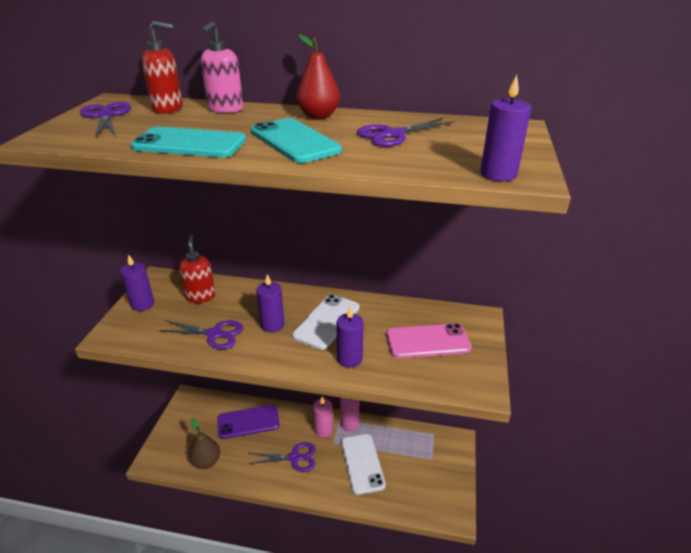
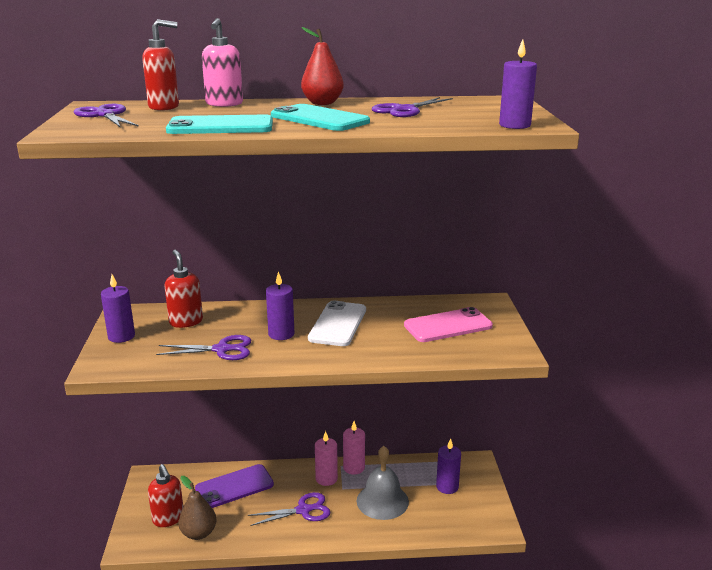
camera: 15 degrees left, 10 degrees down
(189, 442) = (168, 519): none -> red soap dispenser
(349, 359) = (377, 349): purple candle -> purple candle (447, 487)
(362, 463) = (382, 501): white phone -> grey bell

